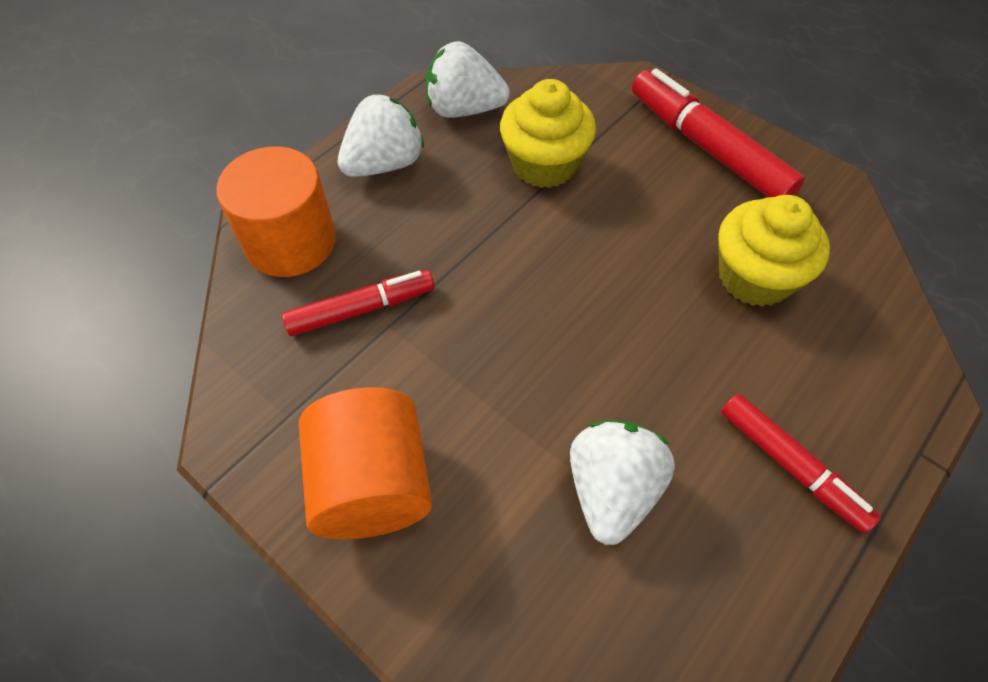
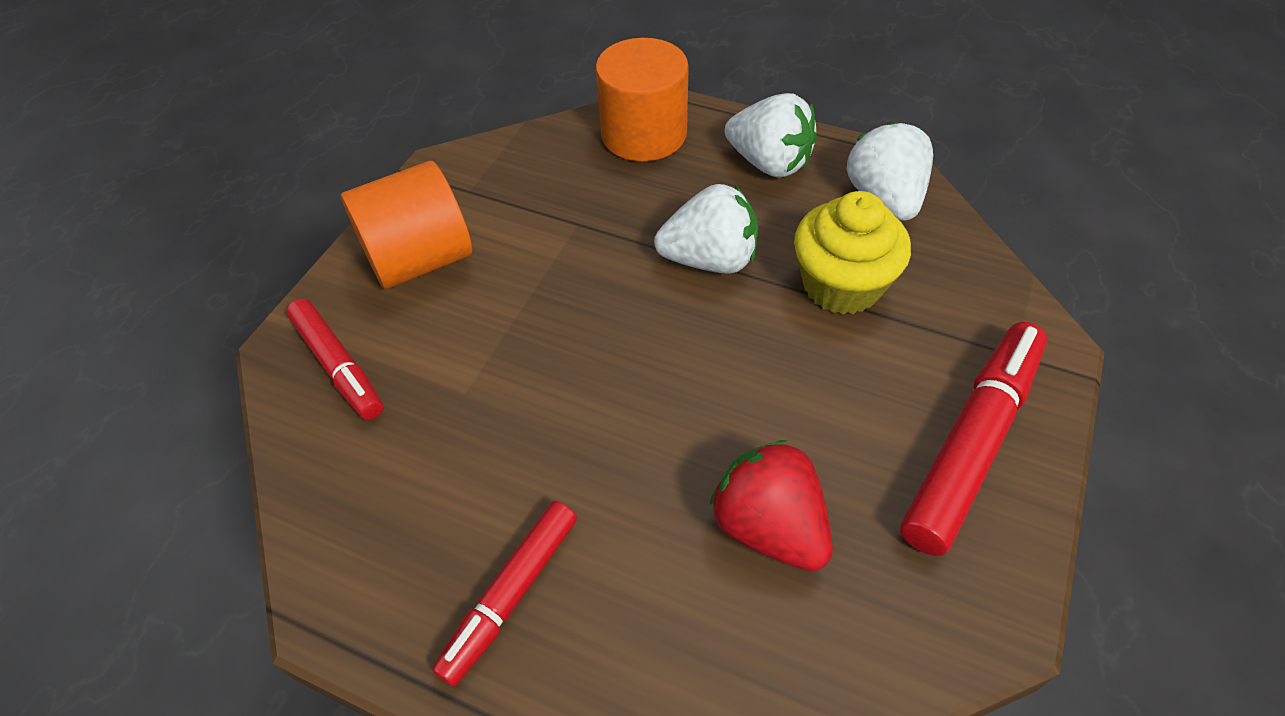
camera: 75 degrees right, 5 degrees down
(361, 309) = (589, 200): red marker -> red marker (339, 365)
(611, 490) = (448, 429): white strawberry -> white strawberry (710, 259)
(754, 277) = (769, 526): yellow cupcake -> red strawberry

